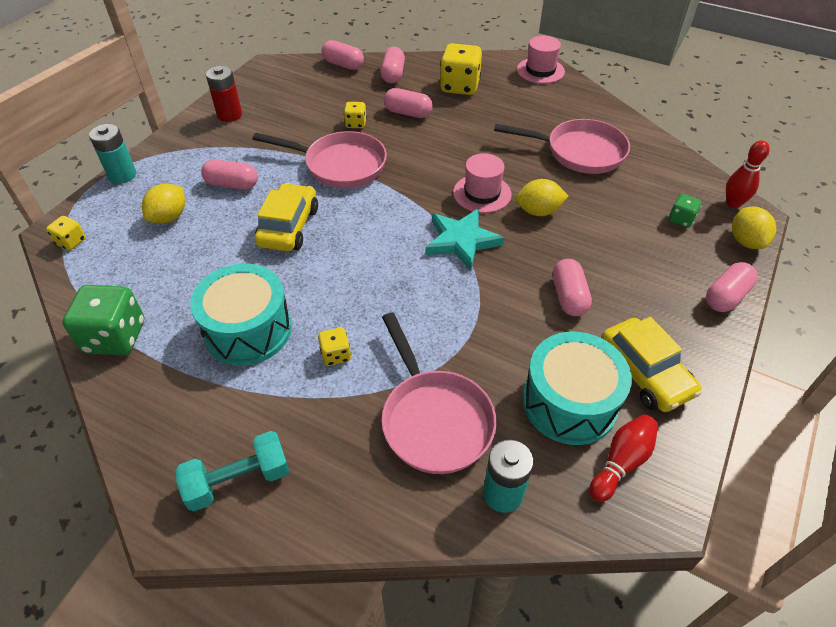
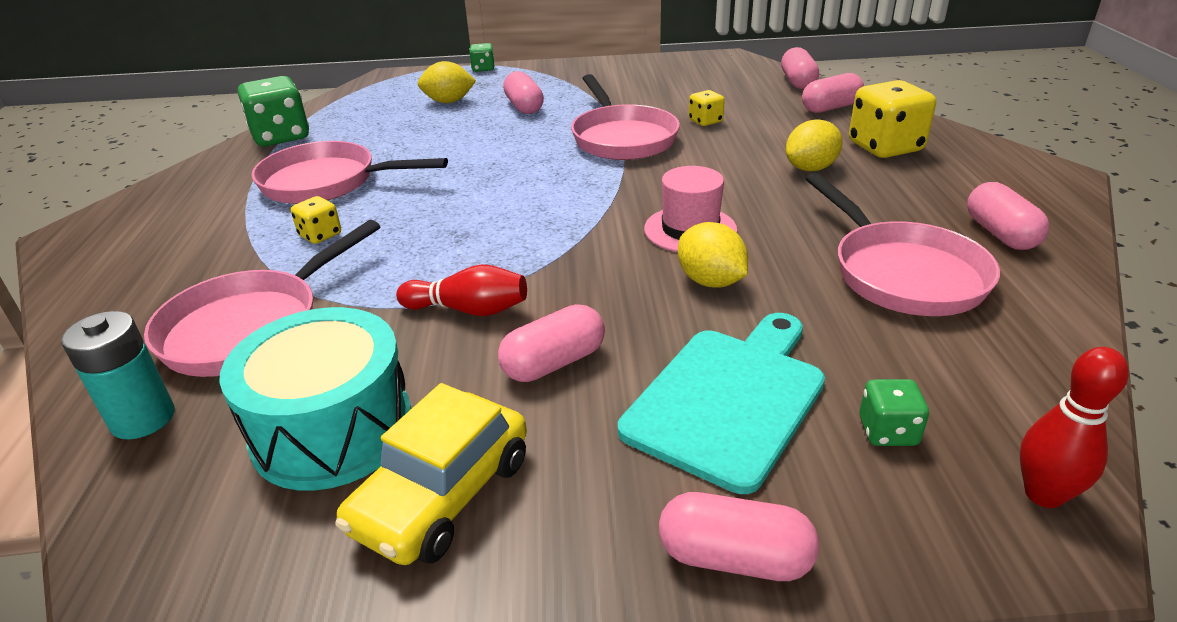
camera: 60 degrees right, 15 degrees down
(71, 242) = (381, 84): yellow dice -> none
(122, 175) = (483, 69): turquoise battery -> green dice
(229, 115) = (625, 71): red battery -> none
(238, 480) = (127, 245): turquoise dumbbell -> none
(248, 330) = (326, 182): turquoise drum -> pink pan
(288, 227) = (492, 149): yellow car -> none
(408, 113) = (774, 138): pink capsule -> pink capsule (1000, 234)
(461, 241) = (579, 245): turquoise star -> none
(540, 70) = (1040, 184): pink hat -> none
(621, 462) = (231, 522): red bowling pin -> red bowling pin (469, 310)
(634, 251) = (729, 399): none -> turquoise cutting board
(746, 241) = (945, 548): yellow lemon -> yellow lemon (810, 168)

